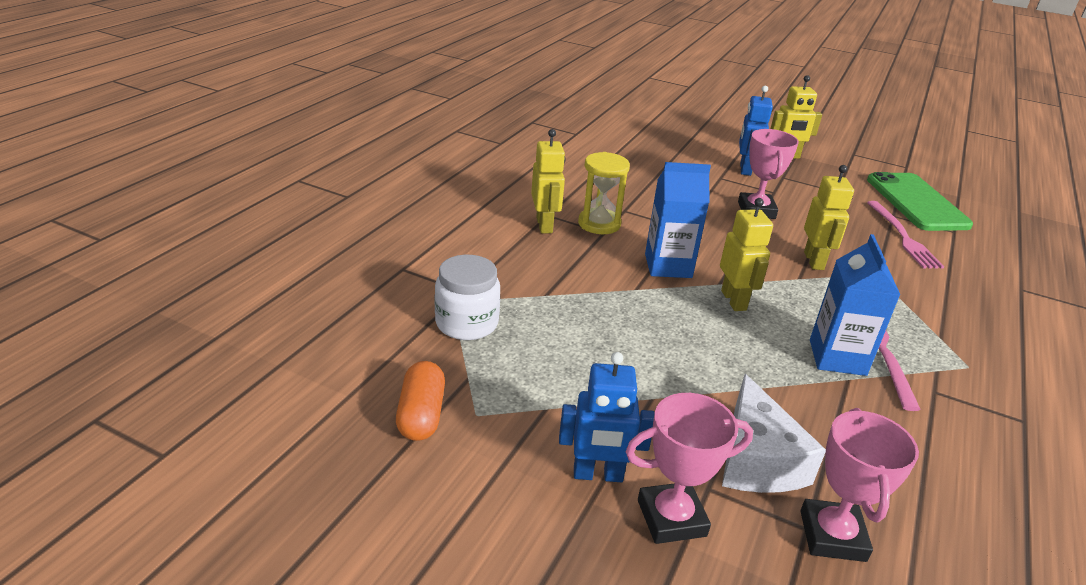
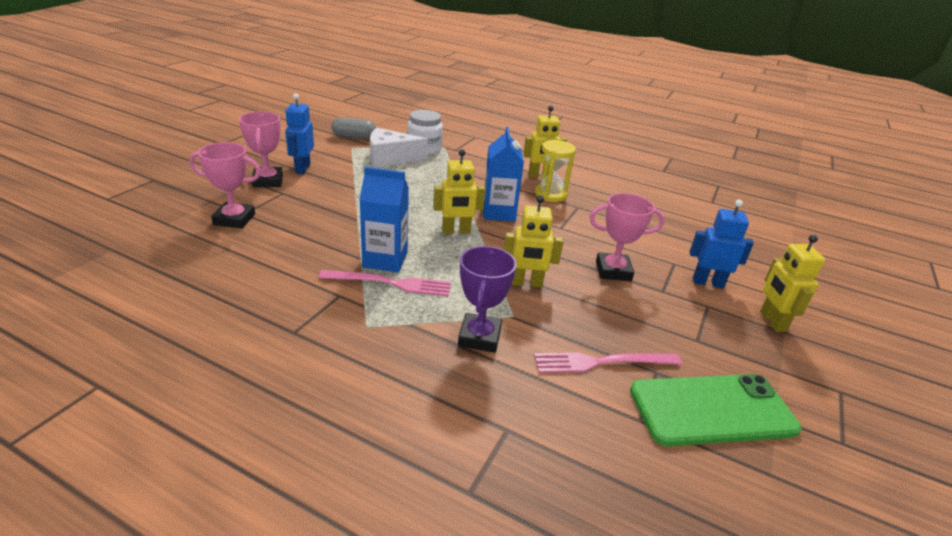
camera: 90 degrees right, 0 degrees up
(421, 415) = (354, 137): orange capsule -> grey capsule
(757, 460) = (296, 209): white cheese -> white cheese (390, 158)
(924, 295) = (479, 337): none -> purple trophy

